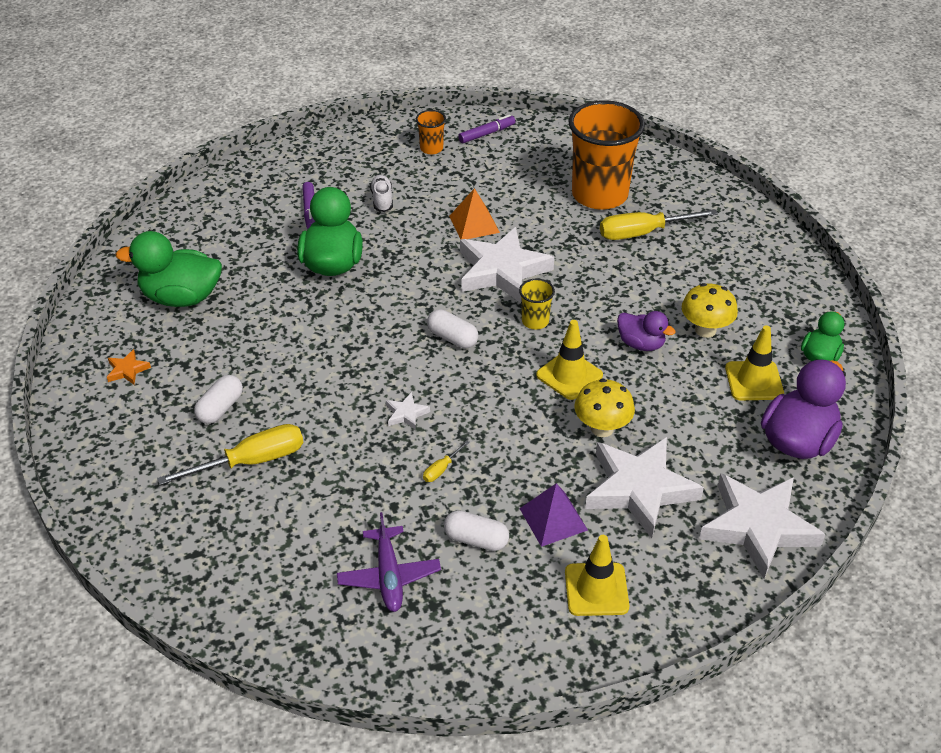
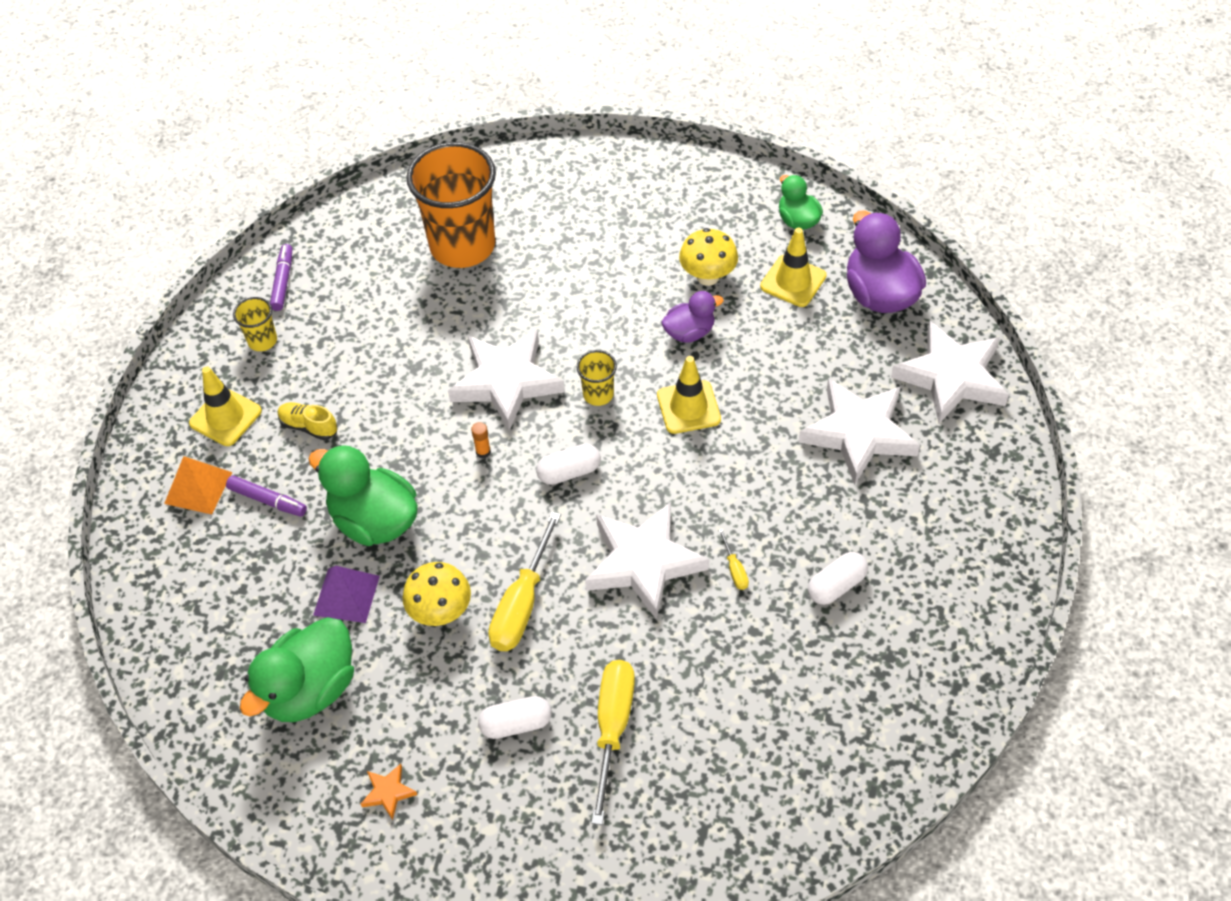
camera: 55 degrees left, 10 degrees up
(220, 408) = (516, 724): white capsule -> white capsule turned 75 degrees counterclockwise
(382, 200) = (309, 426): white shoe -> yellow shoe
(389, 576) = (835, 676): purple plane -> none
(406, 414) = (643, 562): white star -> white star, size x2.42
(431, 148) = (262, 341): orange cup -> yellow cup
(432, 287) = (483, 452): none -> orange glue stick
(474, 224) = (417, 368): orange pyramid -> orange pyramid (198, 487)
(553, 519) = (851, 514): purple pyramid -> purple pyramid (346, 595)
(596, 589) = (946, 526): yellow traffic cone -> yellow traffic cone (225, 417)
(602, 428) = (771, 420): yellow mushroom -> yellow mushroom (441, 612)
(643, 233) = (545, 245): yellow screwdriver -> yellow screwdriver (522, 604)

